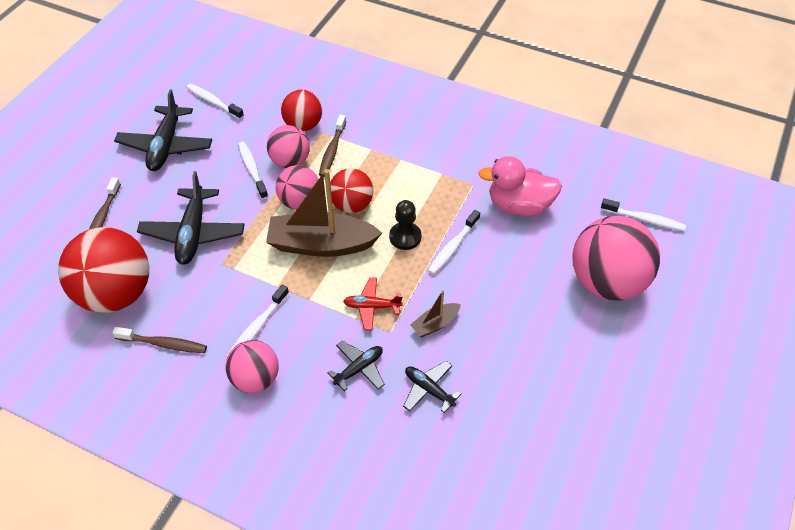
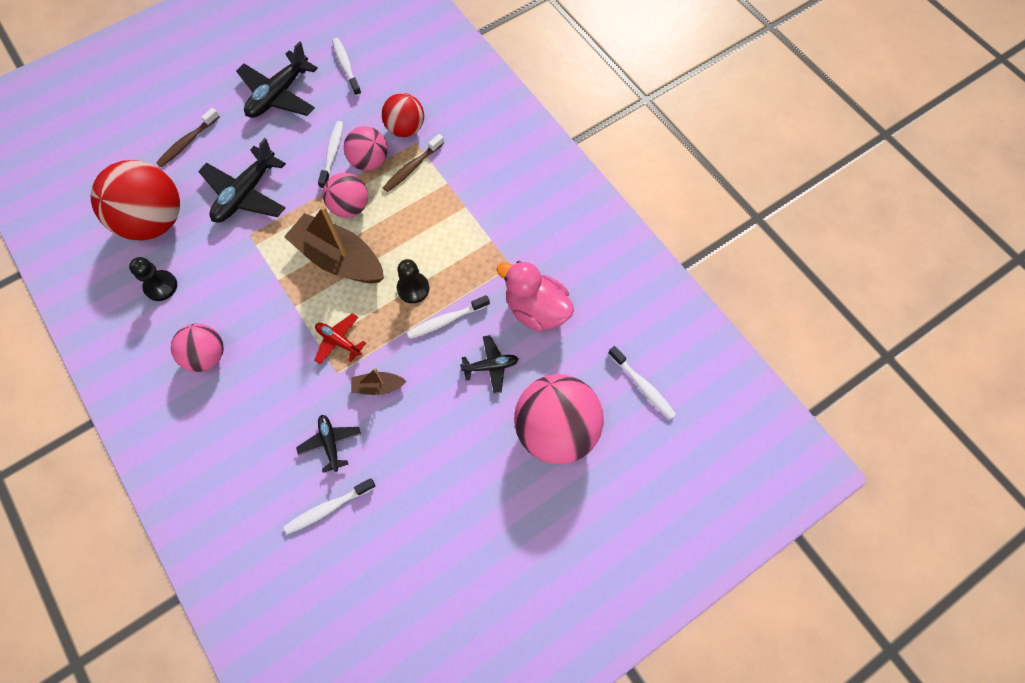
camera: 30 degrees right, 15 degrees up
(164, 344) = (161, 286): brown toothbrush -> black pawn
(257, 327) = (238, 310): white toothbrush -> white toothbrush (328, 508)
(352, 205) = (390, 232): red ball -> none
(359, 368) = (289, 392): black plane -> black plane (491, 366)

